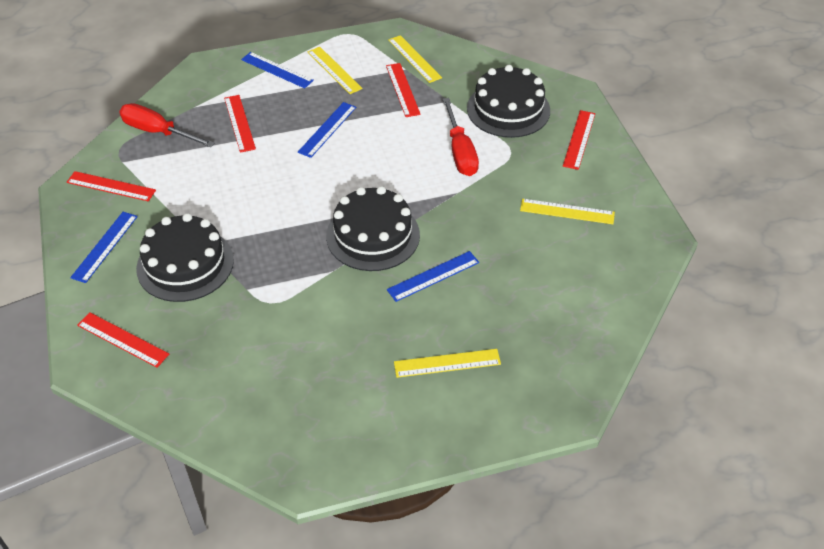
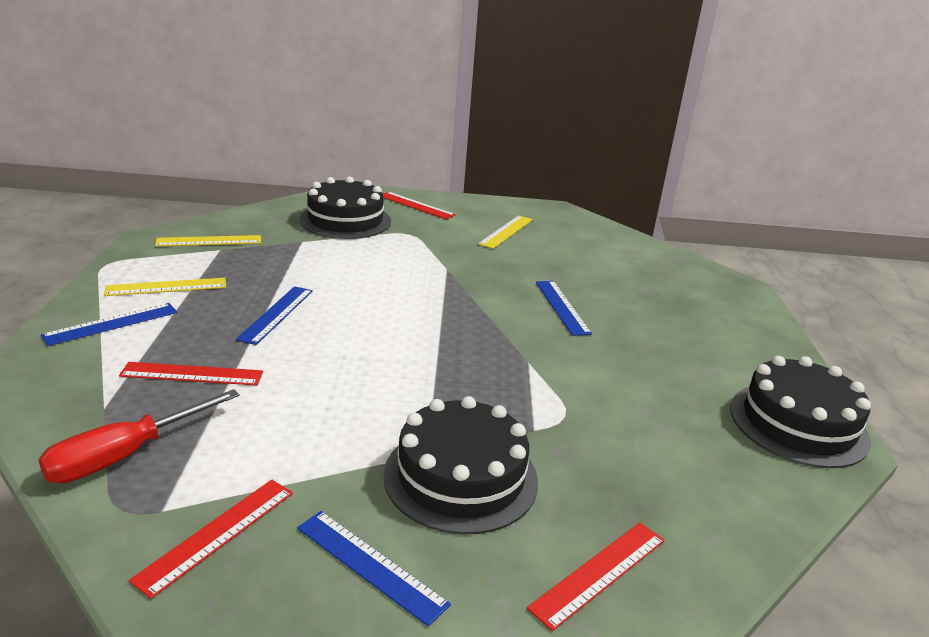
camera: 75 degrees left, 20 degrees down
(327, 129) = (276, 314): blue ruler -> blue ruler turned 60 degrees clockwise
(373, 235) = (484, 325): black cake -> black cake (798, 424)
(402, 89) = (255, 258): red ruler -> none
(447, 363) = (683, 326): yellow ruler -> none
(460, 152) = (387, 254): red screwdriver -> none

